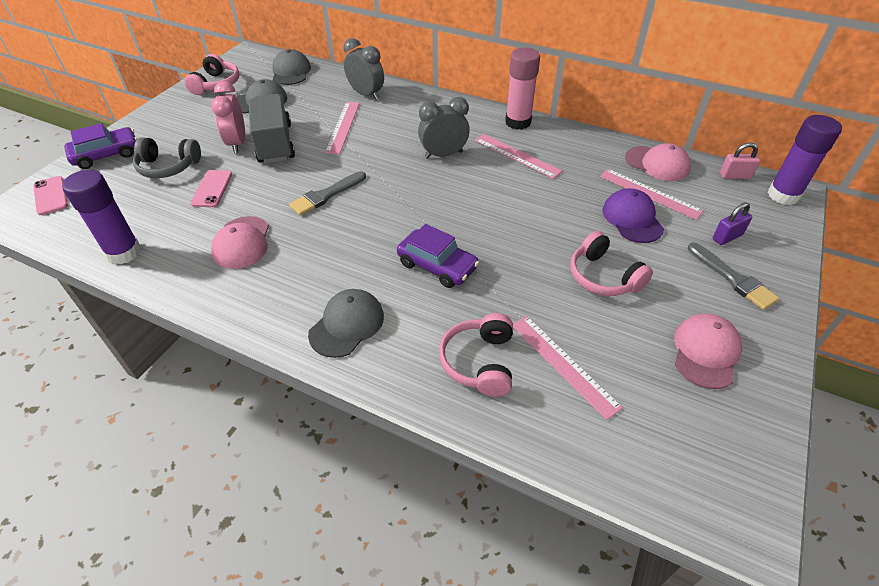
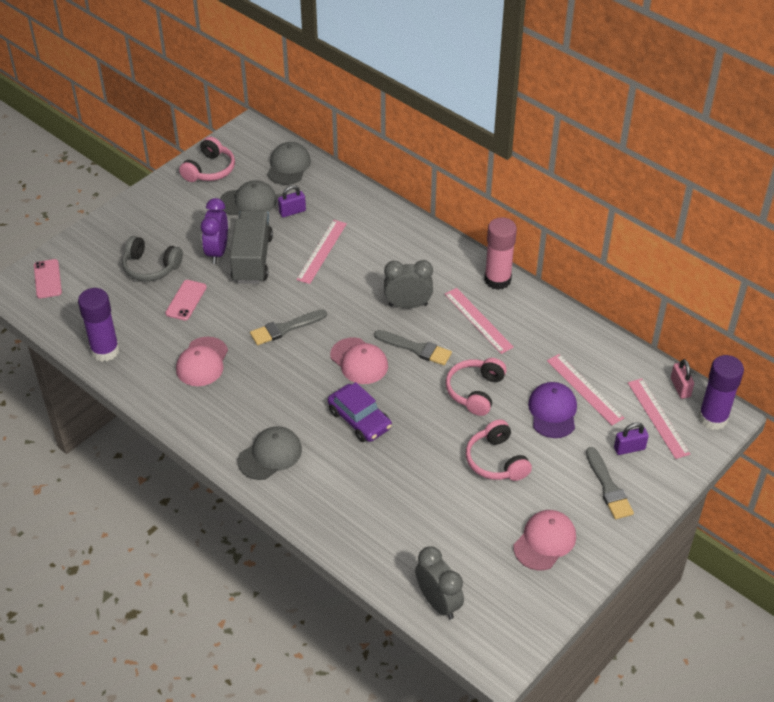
camera: 15 degrees right, 0 degrees up
(106, 155) = (97, 241): purple car -> none
(237, 143) = (217, 252): pink clock -> purple clock
(304, 102) = (292, 211): none -> purple padlock
(366, 94) = (357, 213): grey clock -> grey clock (438, 602)
(468, 189) = (416, 348): none -> grey brush
(479, 362) = (362, 508): pink headphones -> pink headphones (475, 391)
(563, 364) = (426, 524): pink ruler -> pink ruler (658, 418)
(657, 164) = (611, 358): pink cap -> pink cap (359, 361)
(735, 176) = (680, 388): pink padlock -> pink padlock turned 60 degrees clockwise

